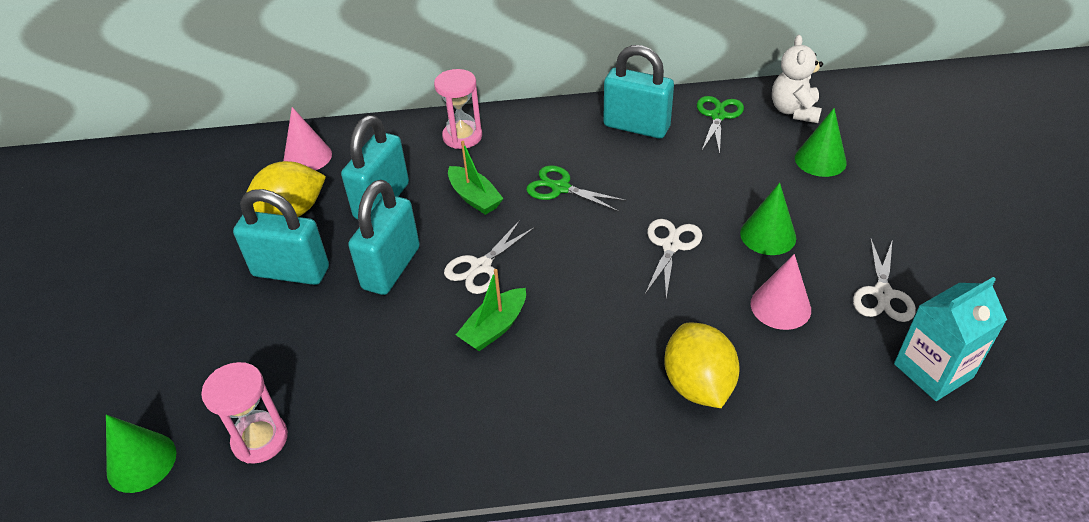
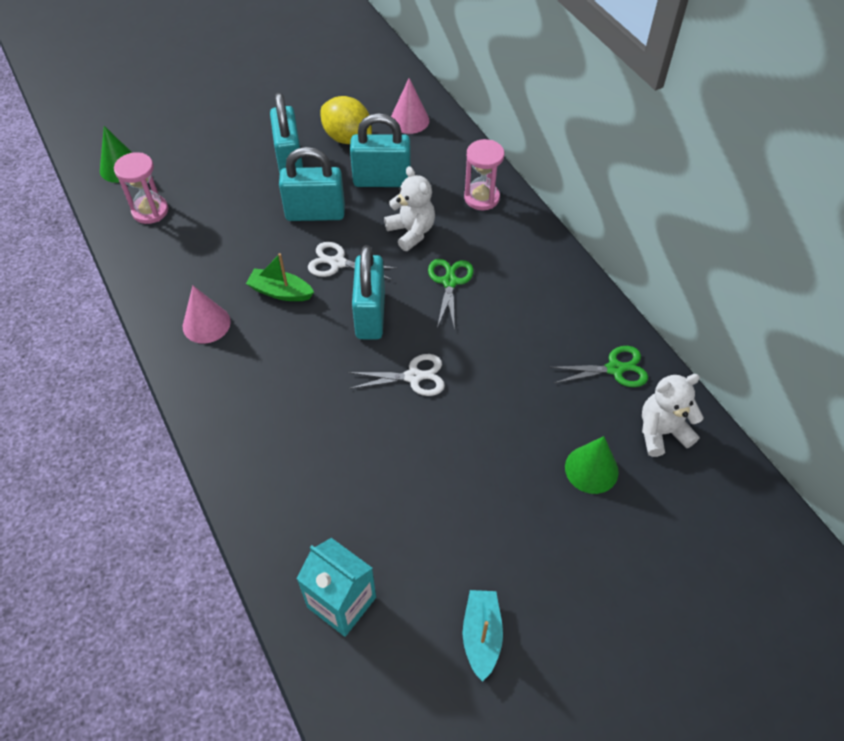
camera: 65 degrees right, 10 degrees up
(474, 197) = (411, 232): green boat -> white teddy bear
(636, 127) = (561, 310): turquoise padlock -> turquoise padlock (370, 315)
(698, 385) = (269, 432): yellow lemon -> none
(768, 235) = (459, 445): green cone -> none
(780, 306) = (374, 472): pink cone -> pink cone (206, 324)
(882, 294) = (421, 550): white scissors -> none
(981, 276) = (481, 635): none -> turquoise boat

